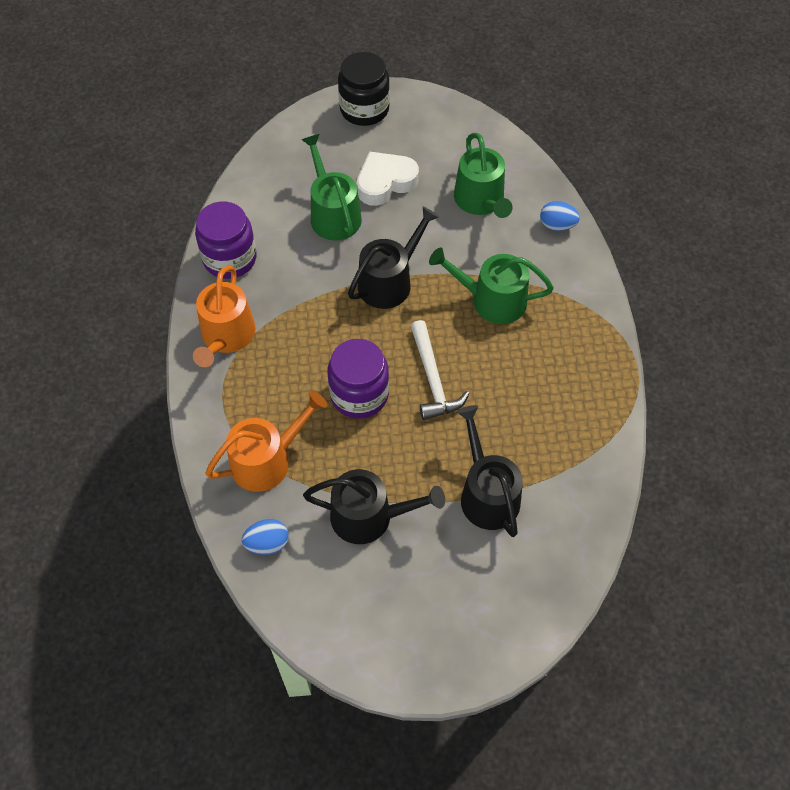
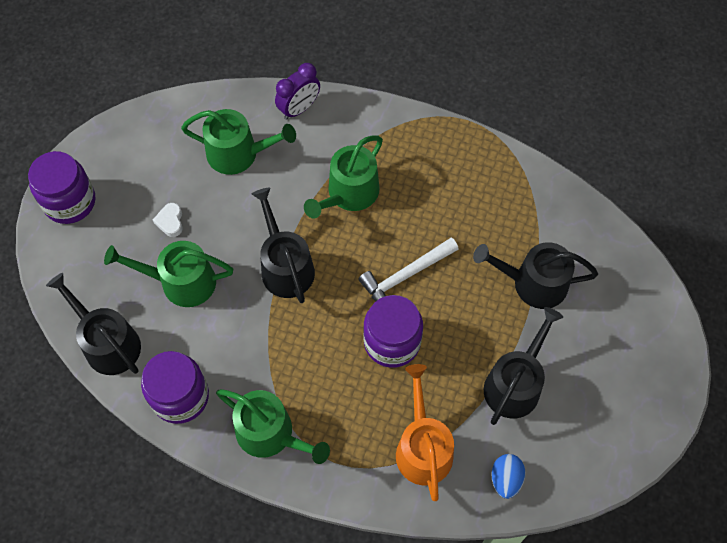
camera: 65 degrees left, 5 degrees up
(226, 336) = (270, 433): orange watering can -> green watering can
(252, 190) = (108, 343): none -> black watering can
(364, 109) = (69, 202): black jar -> purple jar
(385, 182) = (170, 221): white heart -> white heart, size x0.50
(432, 379) = (405, 276): white hammer -> white hammer turned 135 degrees clockwise
(557, 225) = (299, 108): blue egg -> purple clock

